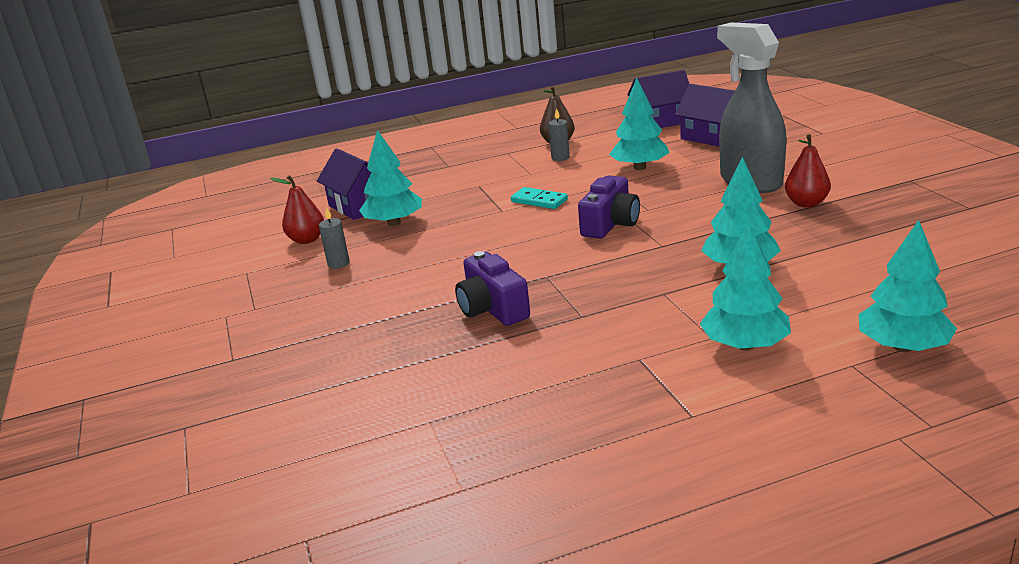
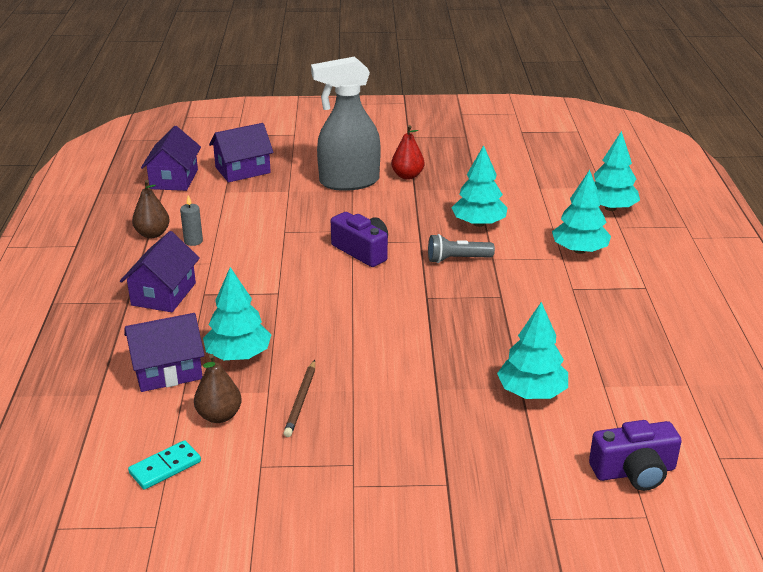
camera: 75 degrees left, 5 degrees up
(307, 240) = (219, 416): red pear -> brown pear
(338, 264) = (301, 400): grey candle -> brown pencil
(468, 173) = (163, 294): none -> purple house
(492, 309) = (461, 331): purple camera -> purple camera (634, 472)
(539, 201) = (279, 271): turquoise domino -> turquoise domino (165, 467)
(640, 167) = (265, 213): turquoise tree -> turquoise tree (532, 392)
(641, 273) = (457, 259): none -> grey flashlight

